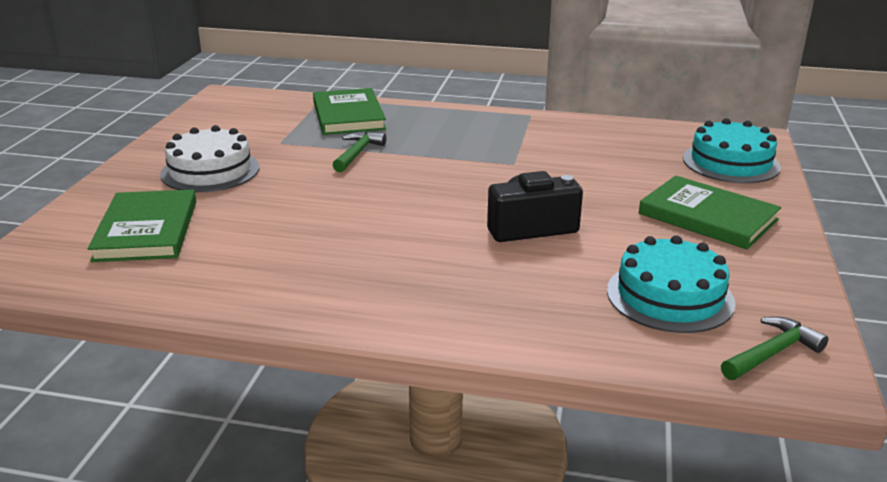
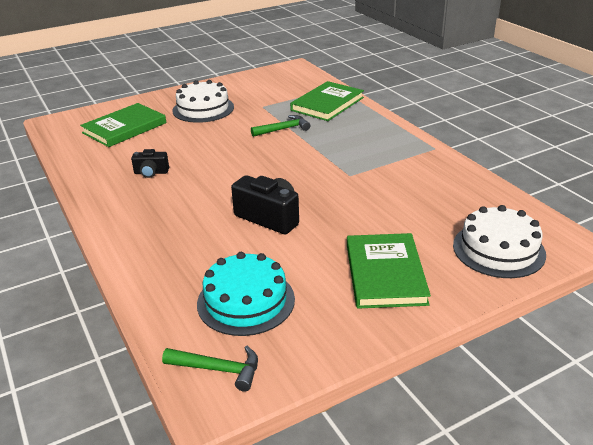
camera: 50 degrees right, 5 degrees up
(307, 254) = (151, 173): none -> black camera
(731, 162) = (498, 249): turquoise cake -> white cake

